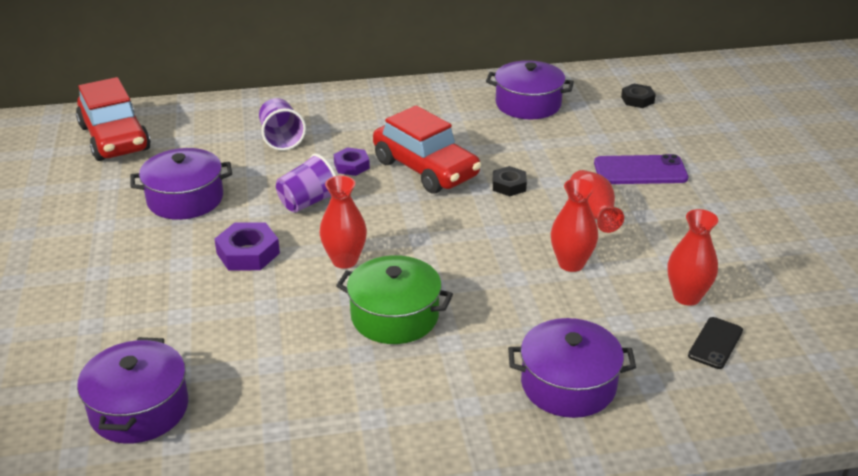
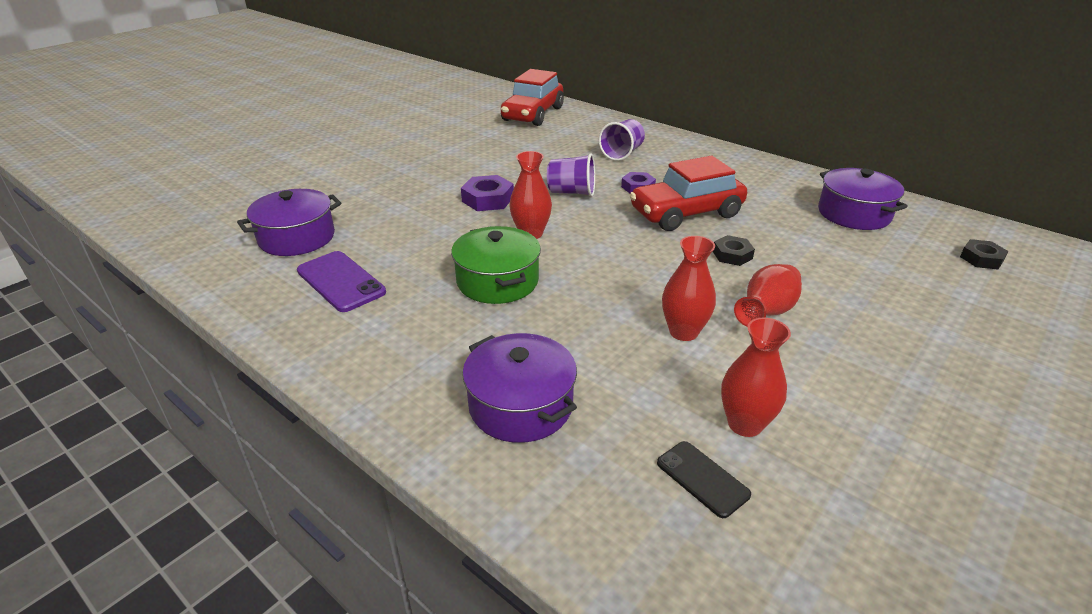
camera: 50 degrees right, 0 degrees up
(185, 199) = (510, 157): purple pot -> none
(425, 169) = (686, 213): red car -> red car turned 60 degrees clockwise
(640, 171) = (881, 308): purple phone -> purple phone (341, 281)
(715, 343) = (702, 478): black phone -> black phone turned 60 degrees clockwise

